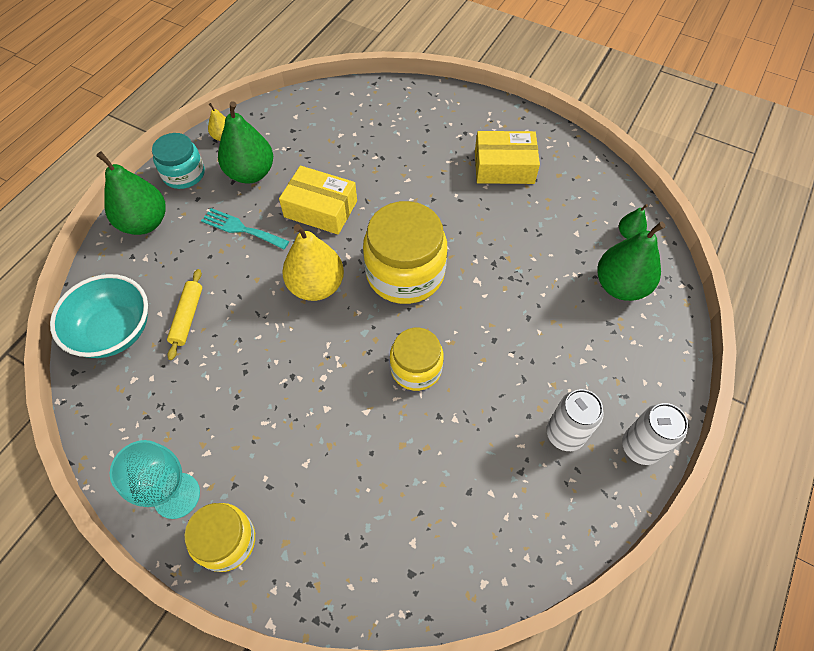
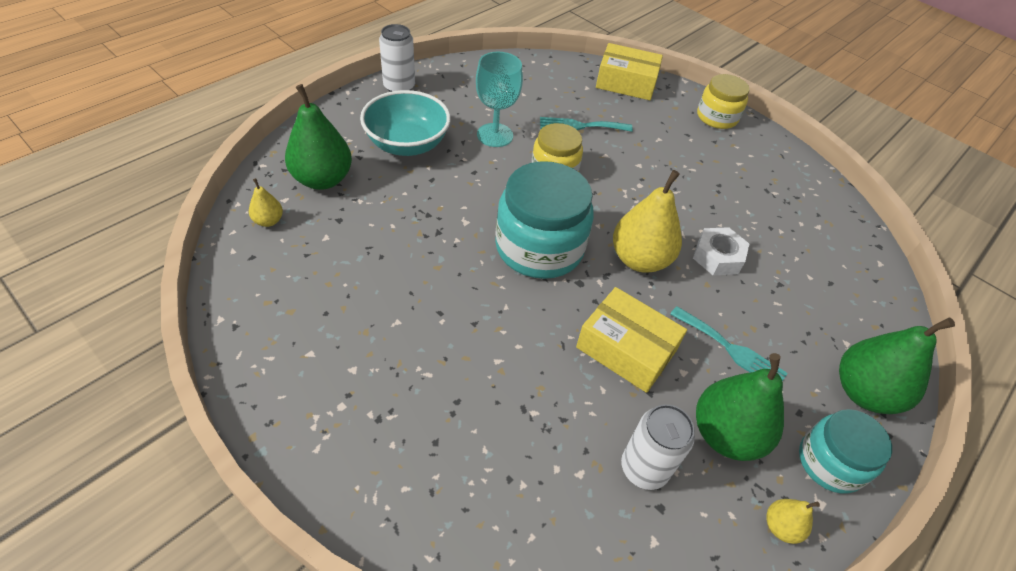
camera: 170 degrees left, 10 degrees down
(114, 331) = (853, 271): turquoise bowl -> turquoise bowl (407, 144)
(177, 495) = (758, 146): turquoise goblet -> turquoise goblet (495, 135)
(187, 317) = (778, 265): yellow rolling pin -> none
(245, 309) = (717, 257): none -> white nut
(403, 453) = (581, 126): none -> turquoise fork
(405, 273) = (539, 247): yellow jar -> turquoise jar
(504, 167) = (355, 342): yellow box -> yellow box (626, 83)
(565, 434) = (450, 106): white can -> white can (644, 468)
(629, 234) = (268, 221): green pear -> yellow pear

